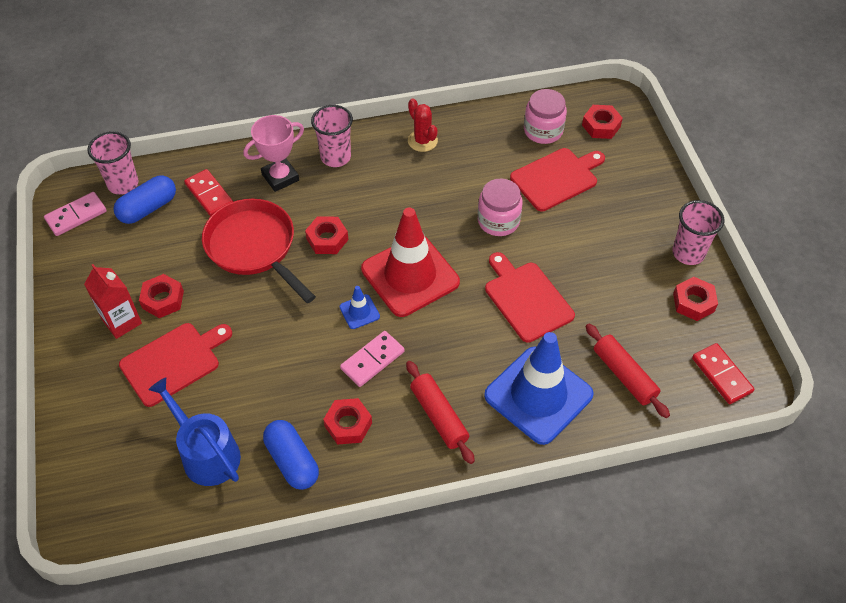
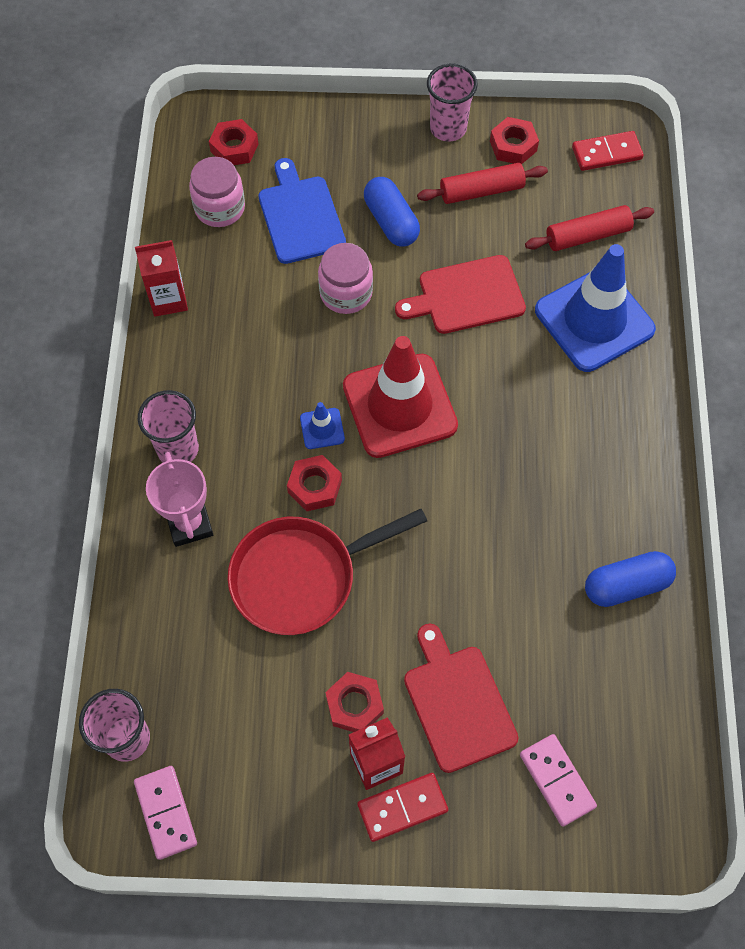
camera: 75 degrees left, 10 degrees up
(148, 208) = (186, 707): blue capsule -> blue capsule (391, 221)
(206, 453) = (597, 680): blue watering can -> none
(209, 195) = (189, 620): red domino -> red domino (402, 807)
(348, 424) = (591, 517): red nut -> none
(359, 312) = (438, 472): blue traffic cone -> blue traffic cone (322, 428)
(372, 360) = (510, 473): pink domino -> pink domino (557, 780)
(422, 141) = (187, 341): red cactus -> none
(439, 416) = (599, 422): red rolling pin -> red rolling pin (481, 191)
(453, 122) = (168, 299): none -> red carton
(556, 178) = (300, 216): red cutting board -> blue cutting board

